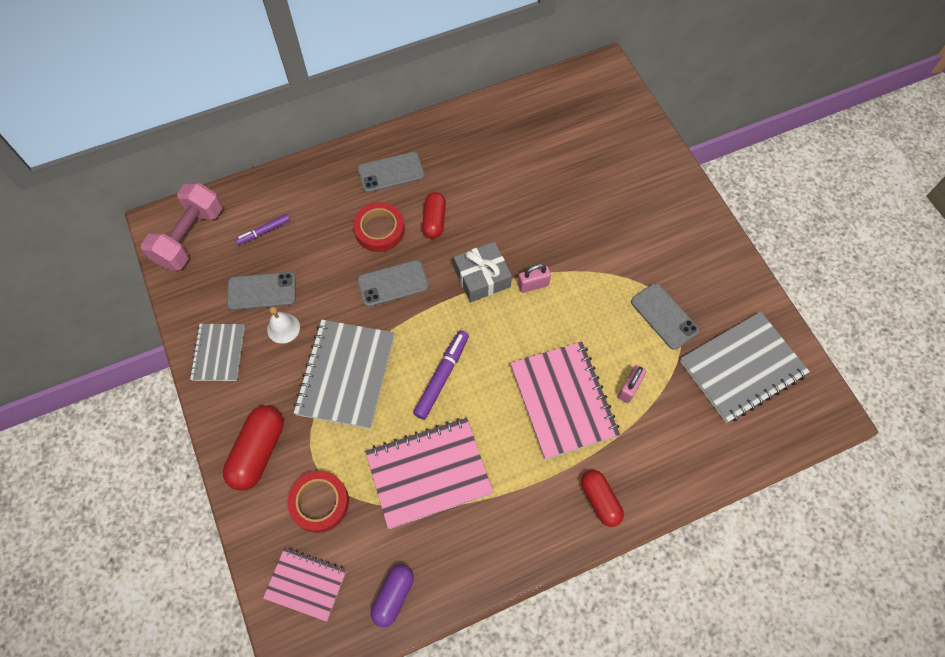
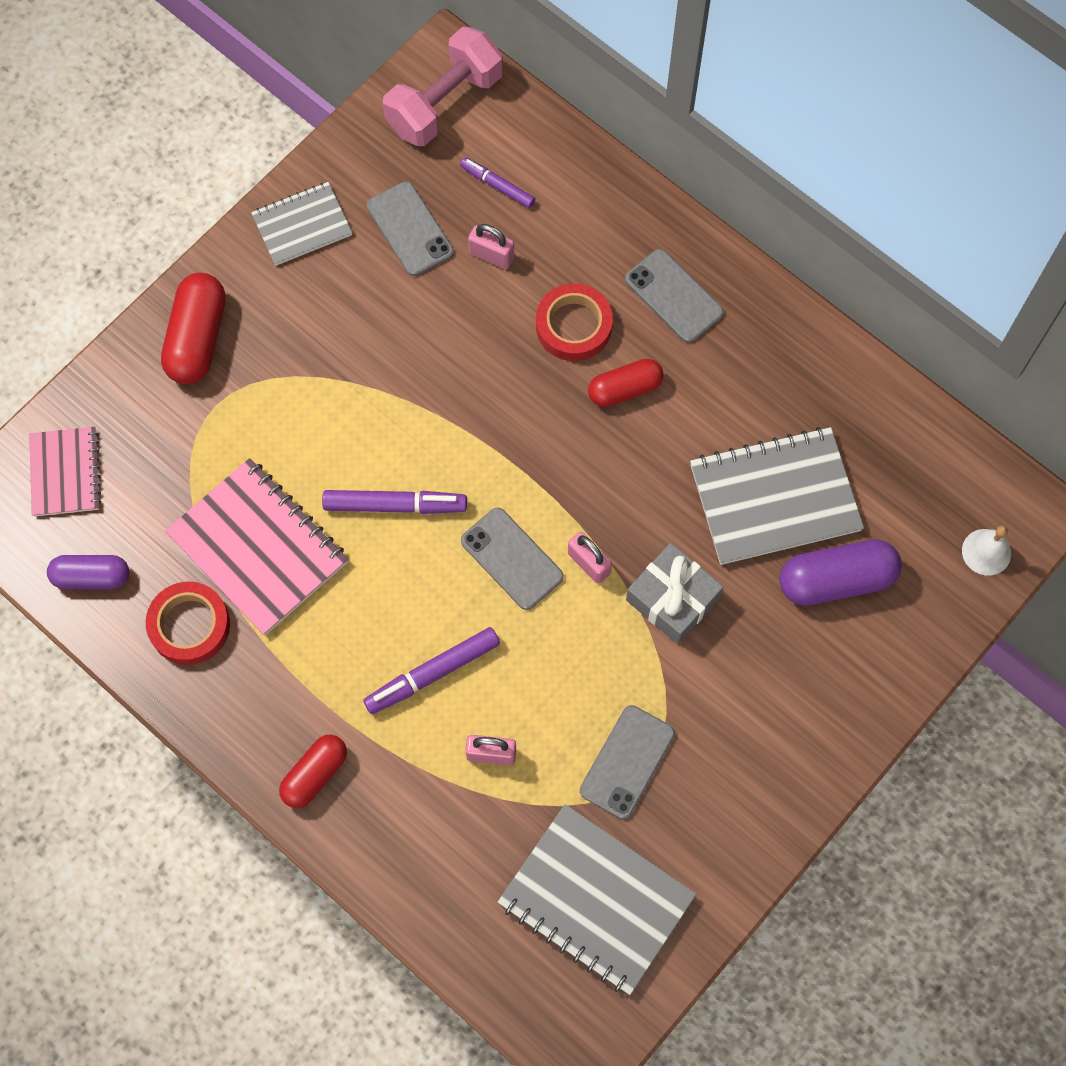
camera: 65 degrees right, 5 degrees up
(190, 237) = (444, 103): pink dumbbell -> pink dumbbell turned 45 degrees counterclockwise
(258, 452) = (197, 338): red capsule -> red capsule turned 75 degrees counterclockwise
(283, 328) = (371, 281): white bell -> white bell (986, 552)
(308, 254) = (491, 255): none -> pink padlock
(319, 502) = (166, 439): red tape -> red tape (189, 625)
(345, 374) = (343, 387): grey notebook -> grey notebook (774, 497)
(393, 283) = (500, 382): grey phone -> grey phone (512, 559)
(482, 277) = (566, 491): grey gift -> grey gift (672, 599)
(563, 400) = (433, 674): pink notebook -> purple marker
(601, 168) = (836, 580): none -> purple capsule

